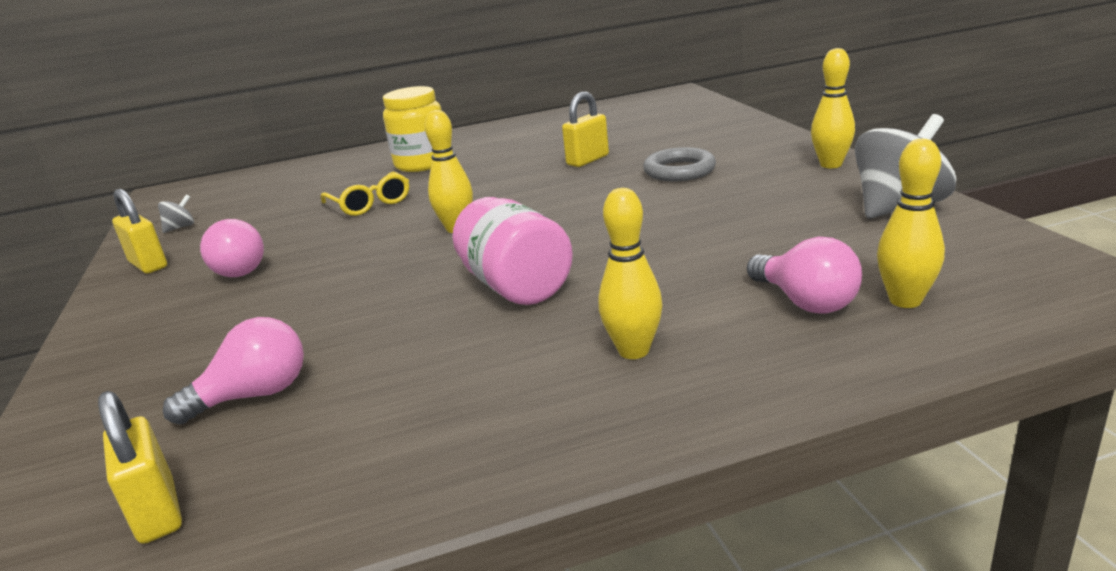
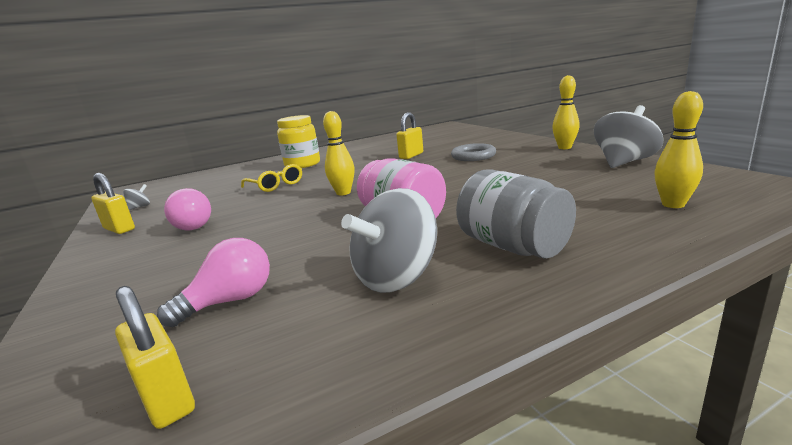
camera: 10 degrees left, 5 degrees down
(461, 383) = (396, 277): none -> grey spinning top
(633, 351) = (513, 246): yellow bowling pin -> grey jar
(805, 302) = (609, 210): pink light bulb -> none

